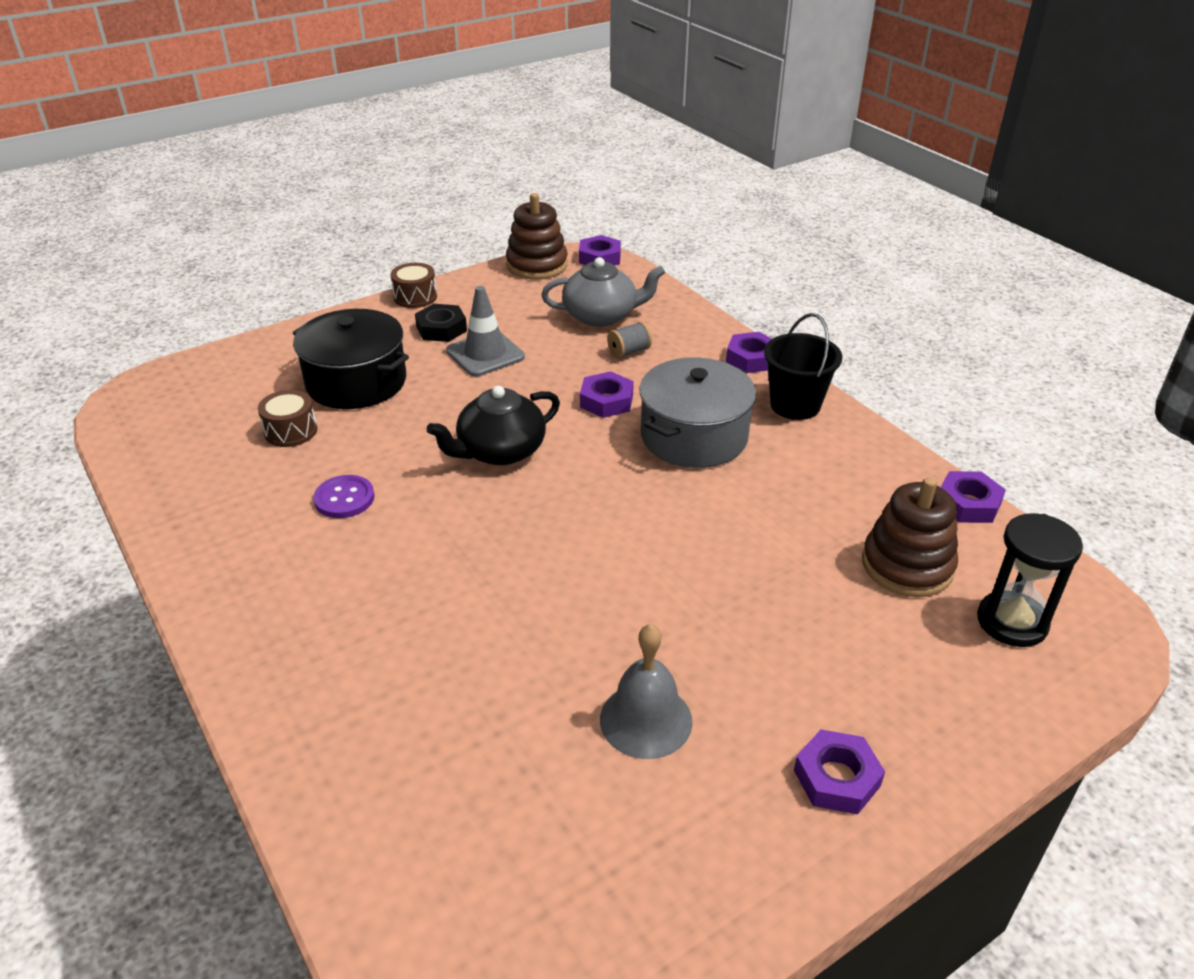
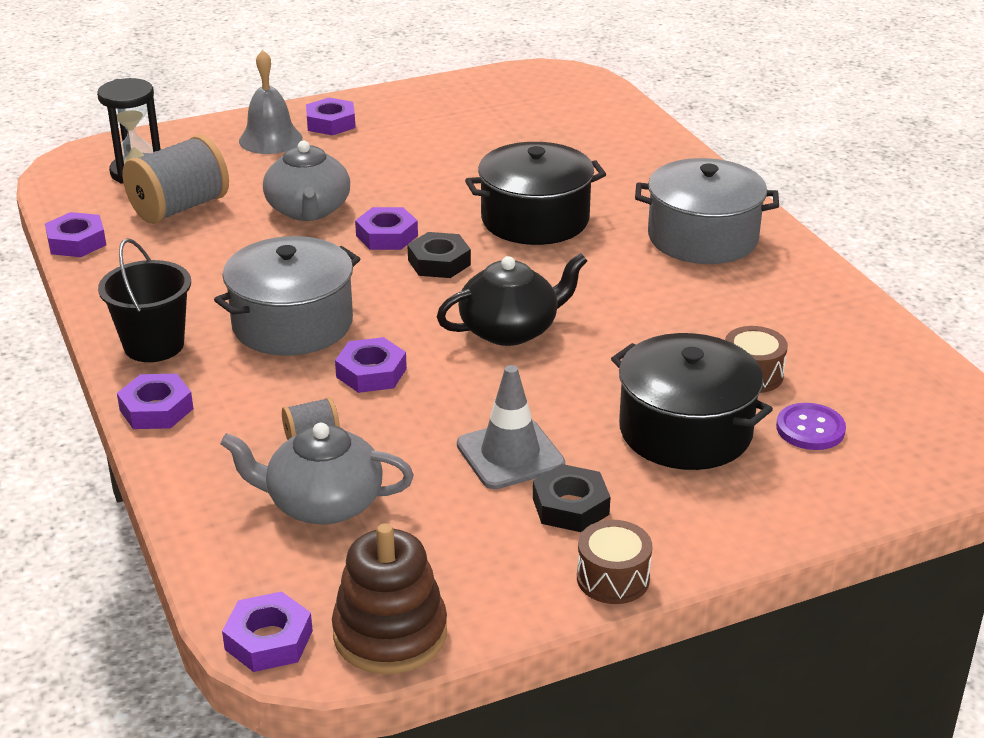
camera: 170 degrees left, 5 degrees down
(296, 592) = (702, 237): none -> grey pot
(344, 498) = (674, 301): purple button -> purple button (810, 429)
(493, 598) = (535, 219): none -> black pot
(586, 520) = (439, 262): none -> black nut
(646, 720) = (439, 153): grey bell -> grey bell (270, 139)
(654, 551) = (386, 236): none -> purple nut
(761, 580) = (308, 210): none -> grey teapot
(907, 565) = (180, 208): brown stacking toy -> grey spool

